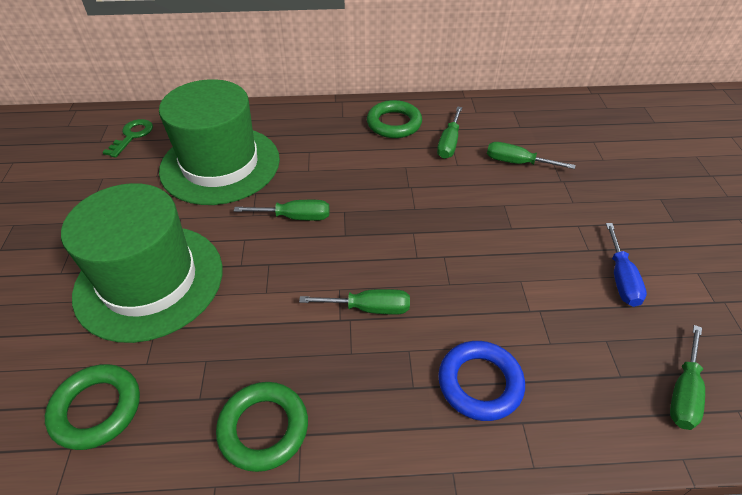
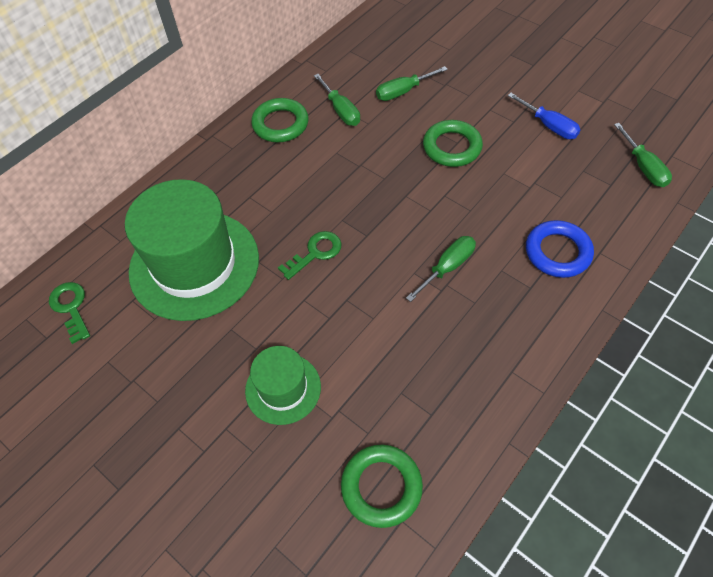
camera: 45 degrees left, 10 degrees up
(149, 281) = (283, 388): green hat -> green hat, size x0.52
(263, 428) = (489, 389): green ring -> green ring (452, 147)
(295, 217) = (315, 253): green screwdriver -> green key

